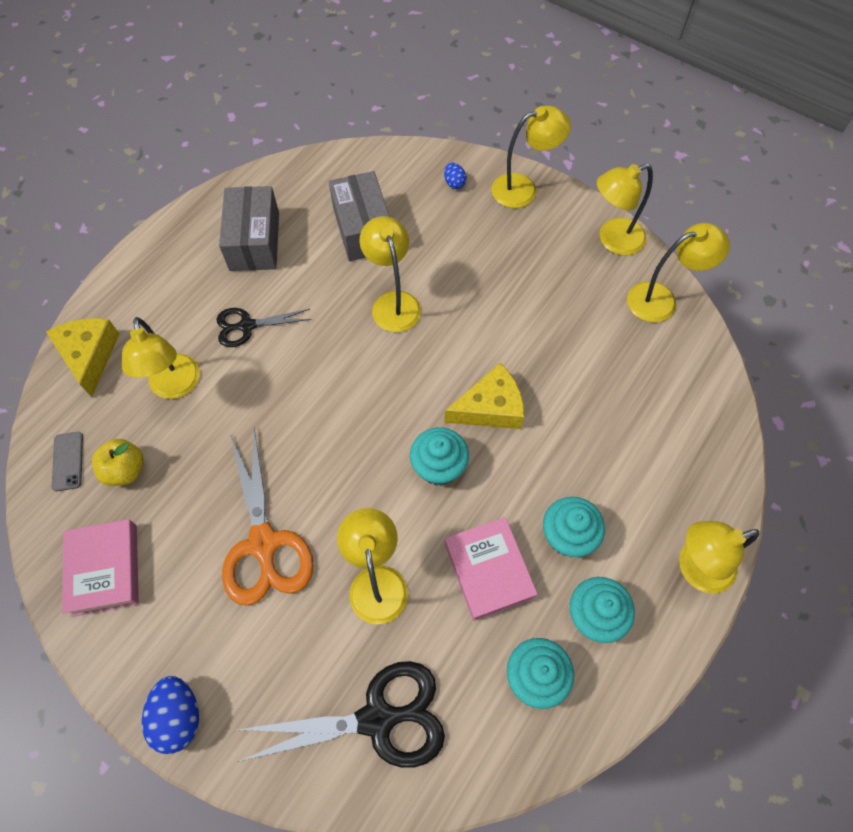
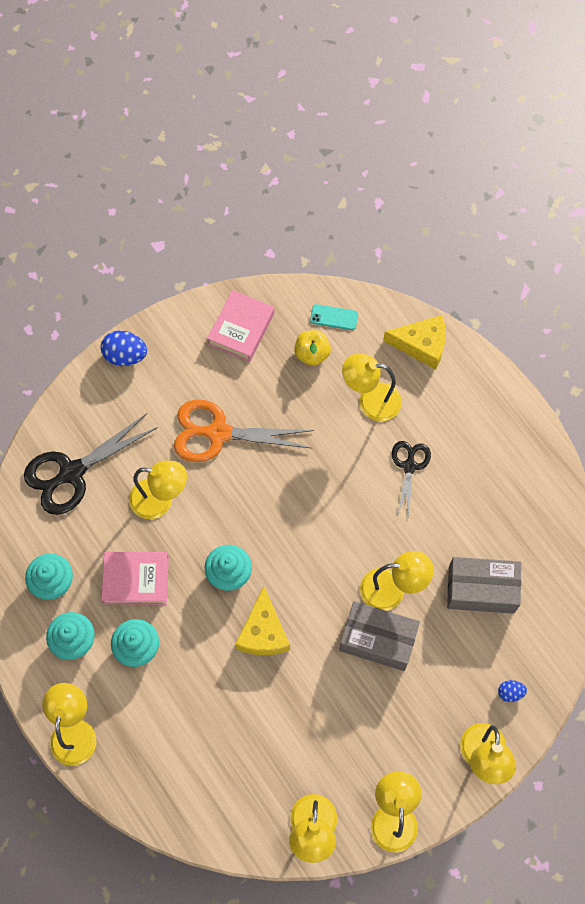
camera: 110 degrees right, 5 degrees up
(68, 461) = (334, 317): grey phone -> turquoise phone
(105, 569) = (241, 328): pink book -> pink book turned 75 degrees counterclockwise
(254, 241) = (497, 493): grey box -> grey box (377, 640)
(378, 718) = (71, 473): black scissors -> black scissors turned 45 degrees clockwise

